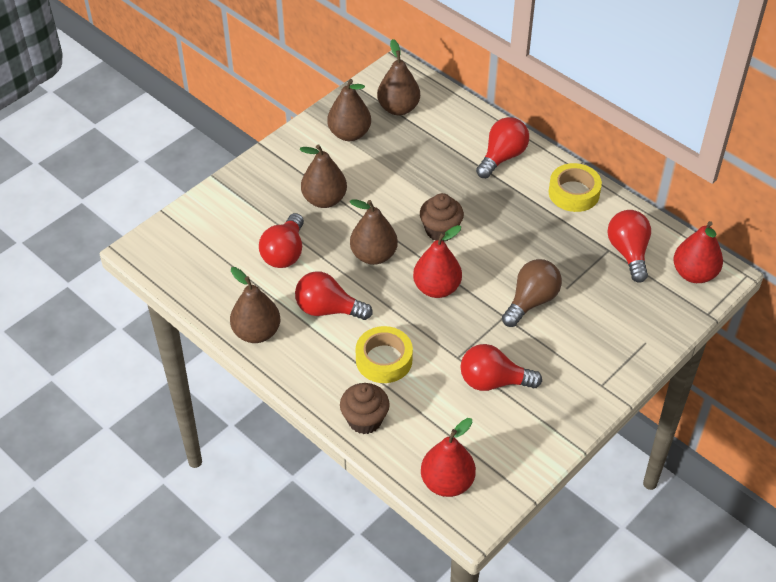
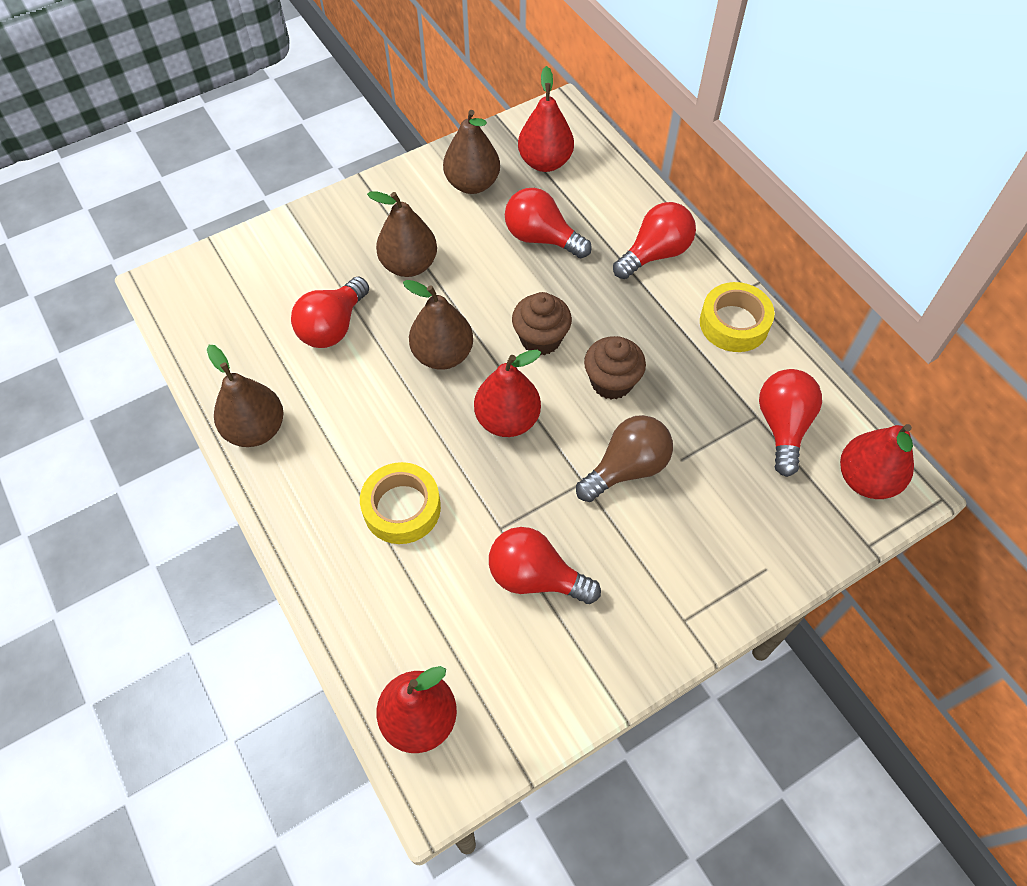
camera: 15 degrees right, 10 degrees up
(328, 309) = (357, 418): red light bulb -> red light bulb (541, 238)
(365, 420) = (344, 592): brown cupcake -> brown cupcake (611, 382)
(398, 108) = (545, 162): brown pear -> red pear

